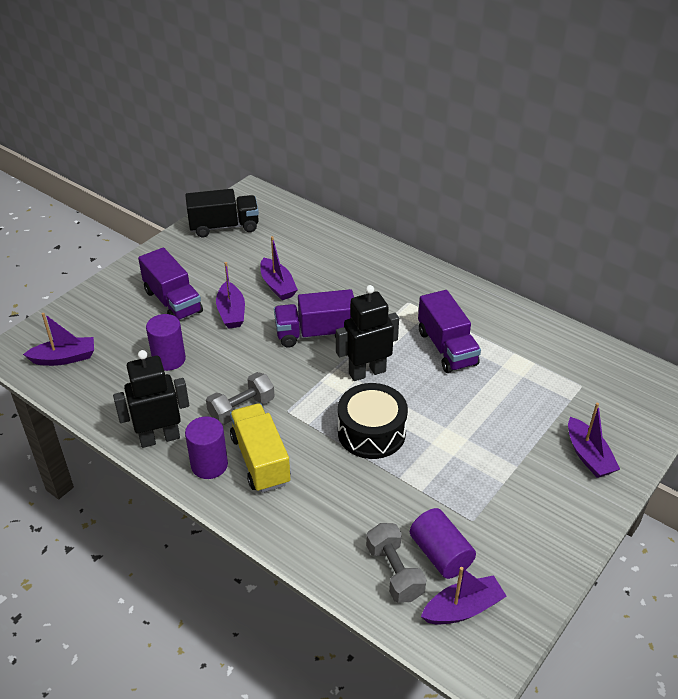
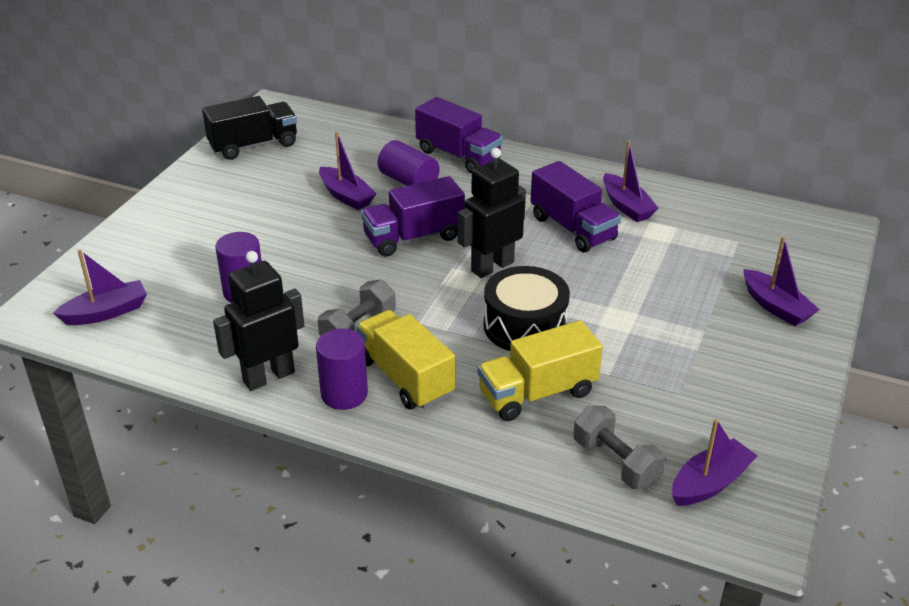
camera: 15 degrees left, 5 degrees down
(173, 301) = (222, 231): purple truck -> purple truck (458, 155)
(231, 312) = (301, 231): purple boat -> purple boat (626, 206)
(357, 496) = (537, 393): none -> yellow truck
(440, 554) = (660, 433): purple cylinder -> purple cylinder (408, 181)

